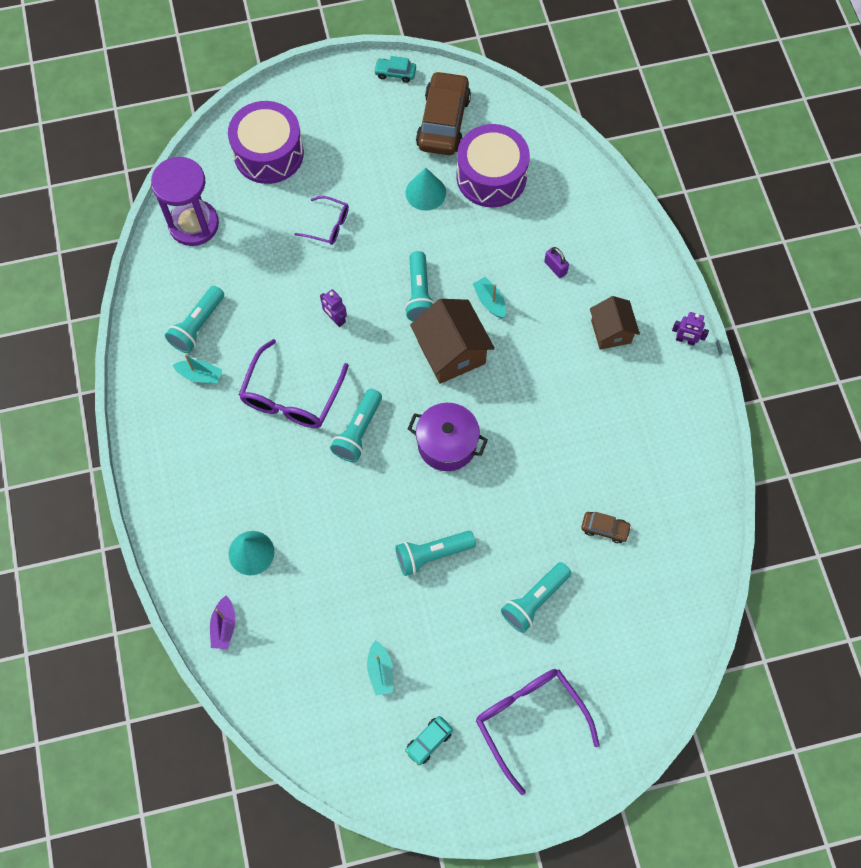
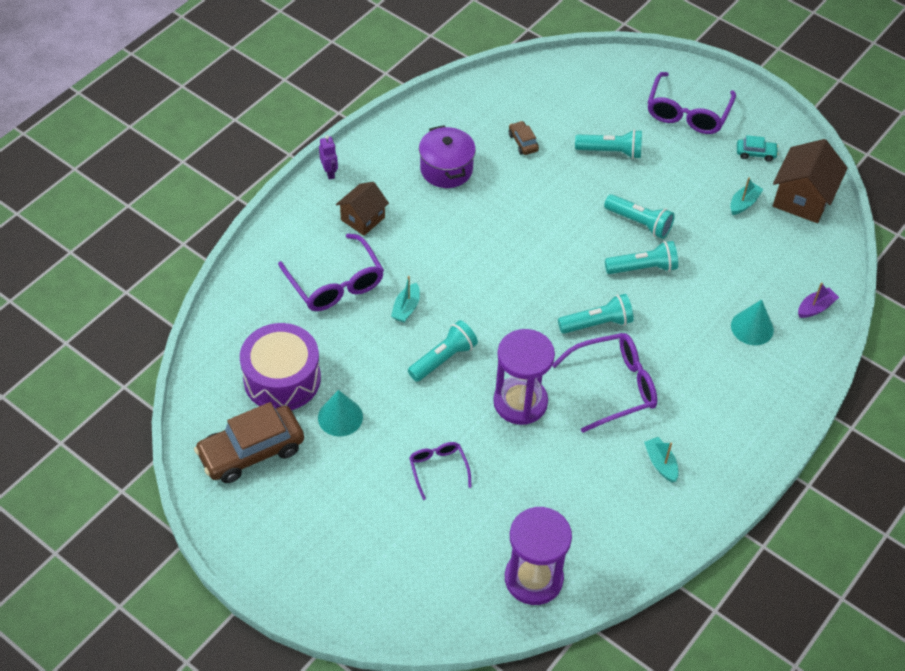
camera: 130 degrees left, 15 degrees down
(198, 326) = (622, 499): turquoise flashlight -> turquoise flashlight (643, 268)
(268, 153) = (405, 572): purple drum -> none
(335, 319) = (520, 402): purple robot -> purple hourglass
(395, 73) = (224, 528): turquoise car -> none
(447, 444) = (551, 263): purple pot -> purple pot (446, 169)
(451, 352) = (475, 306): brown house -> brown house (802, 199)
(555, 268) = (335, 283): purple padlock -> purple glasses

